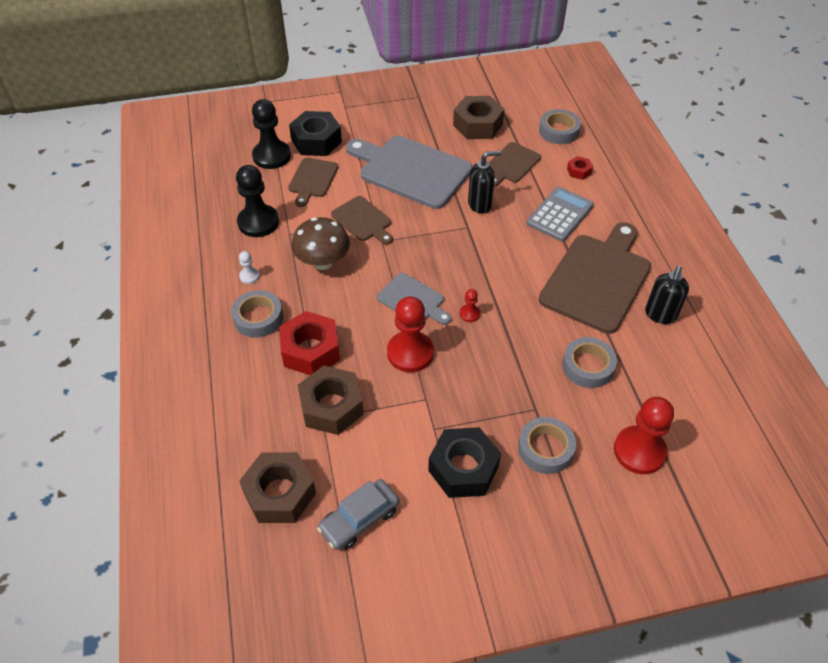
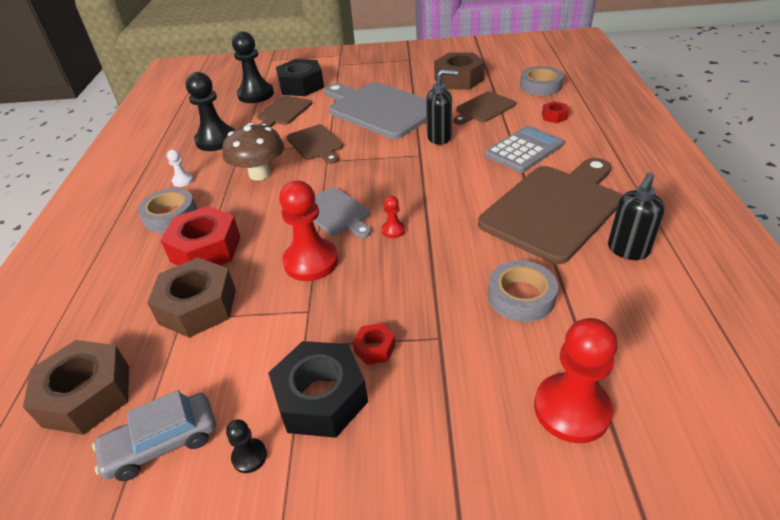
camera: 15 degrees right, 10 degrees down
(428, 518) = (249, 456): none -> black pawn
(489, 424) = (374, 348): none -> red nut
(545, 449) = (438, 388): grey tape -> none

